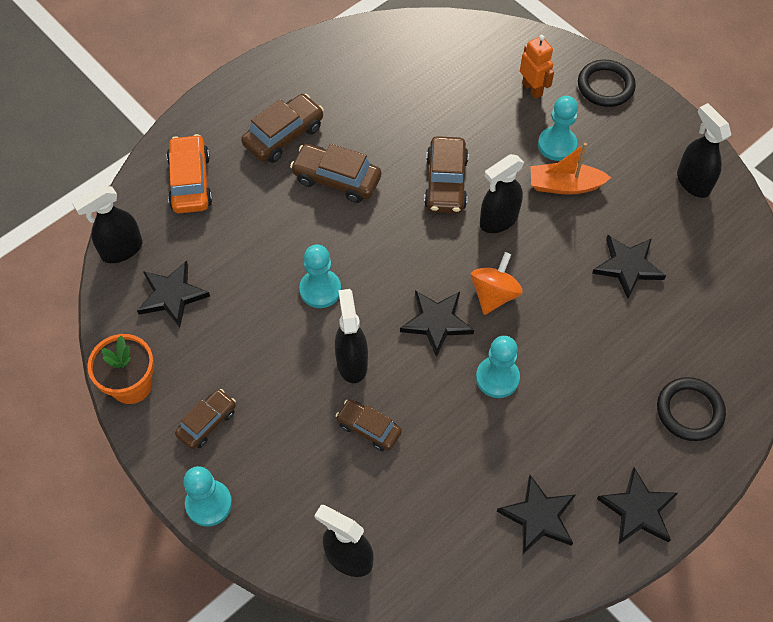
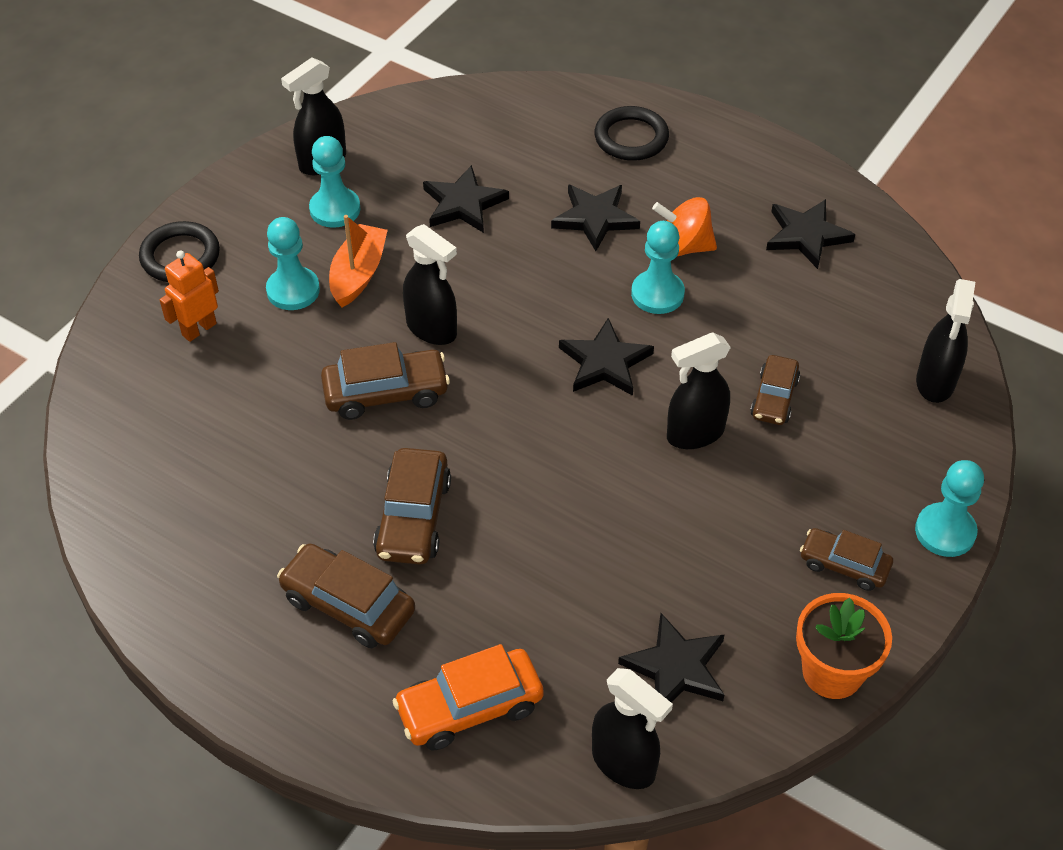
camera: 105 degrees left, 10 degrees down
(320, 289) = (602, 492): turquoise pawn -> turquoise pawn (335, 209)
(494, 294) = (545, 315): orange spinning top -> orange spinning top (683, 247)
(565, 185) = (358, 274): orange boat -> orange boat turned 150 degrees counterclockwise
(638, 509) = (760, 164): black star -> black star (595, 218)

